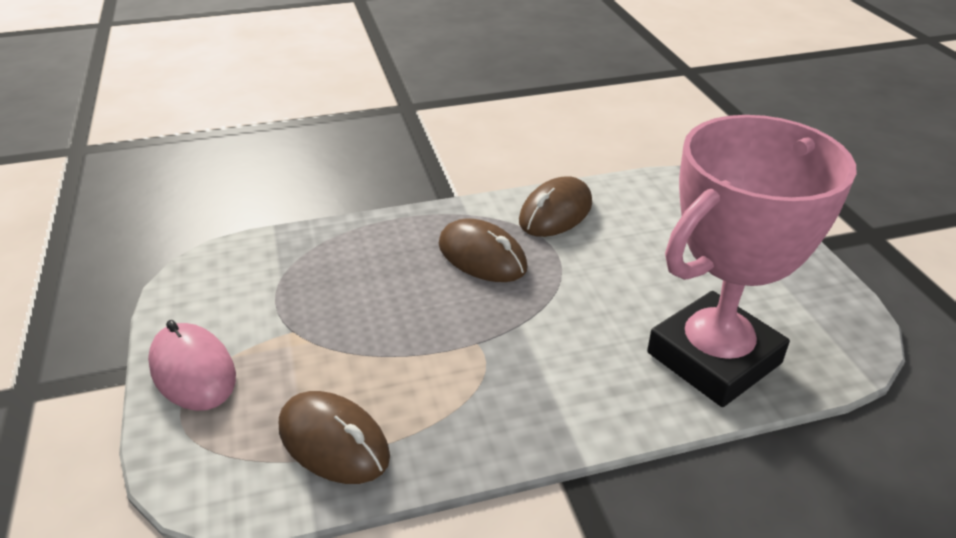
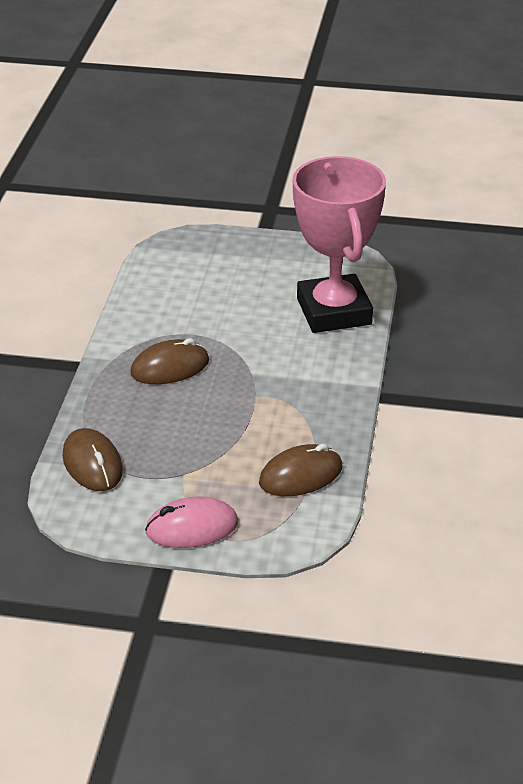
camera: 65 degrees left, 0 degrees up
(555, 212) = (147, 319): brown mouse -> brown mouse (92, 464)

